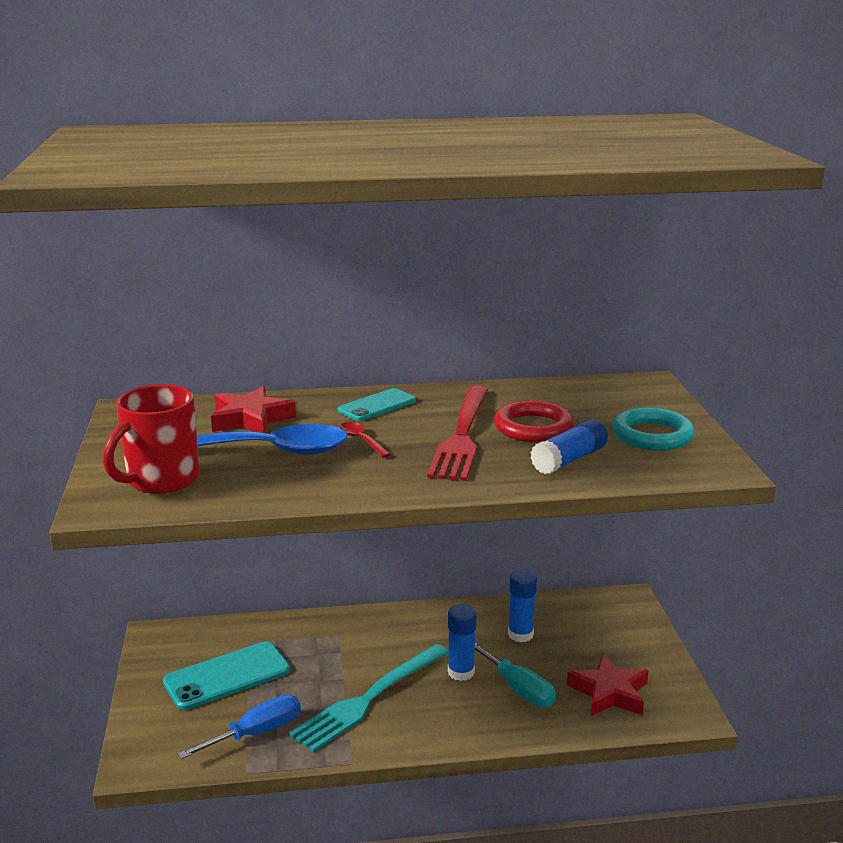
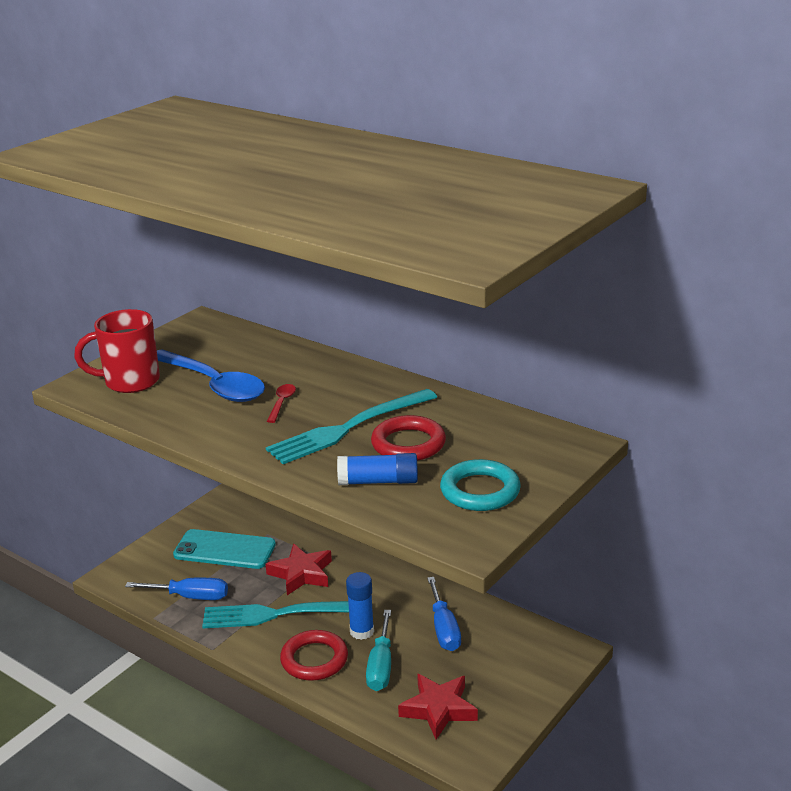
camera: 45 degrees right, 5 degrees up
(250, 419) = (251, 357): red star -> red star (301, 574)
(377, 405) = (343, 379): turquoise phone -> none
(457, 716) = (314, 659): none -> red ring
(462, 436) = (347, 429): red fork -> turquoise fork
(520, 634) = (444, 628): blue glue stick -> blue screwdriver

